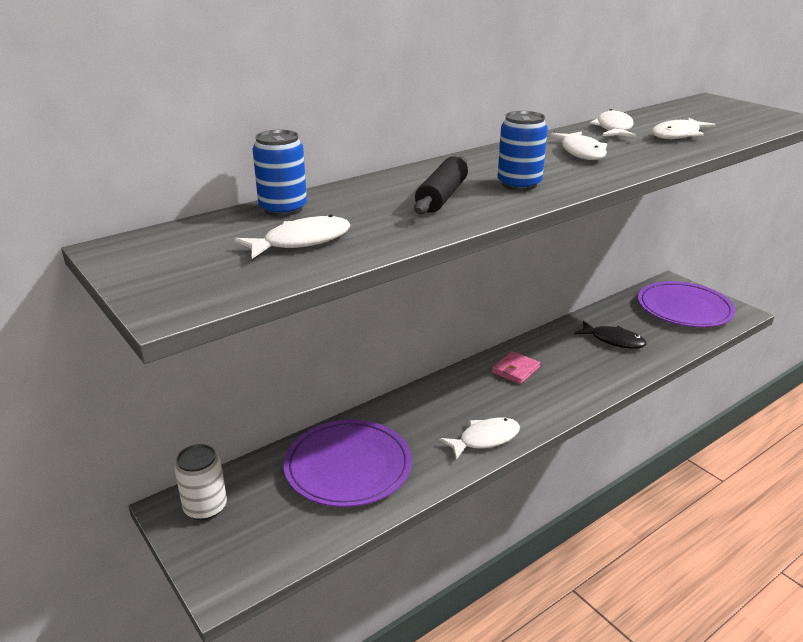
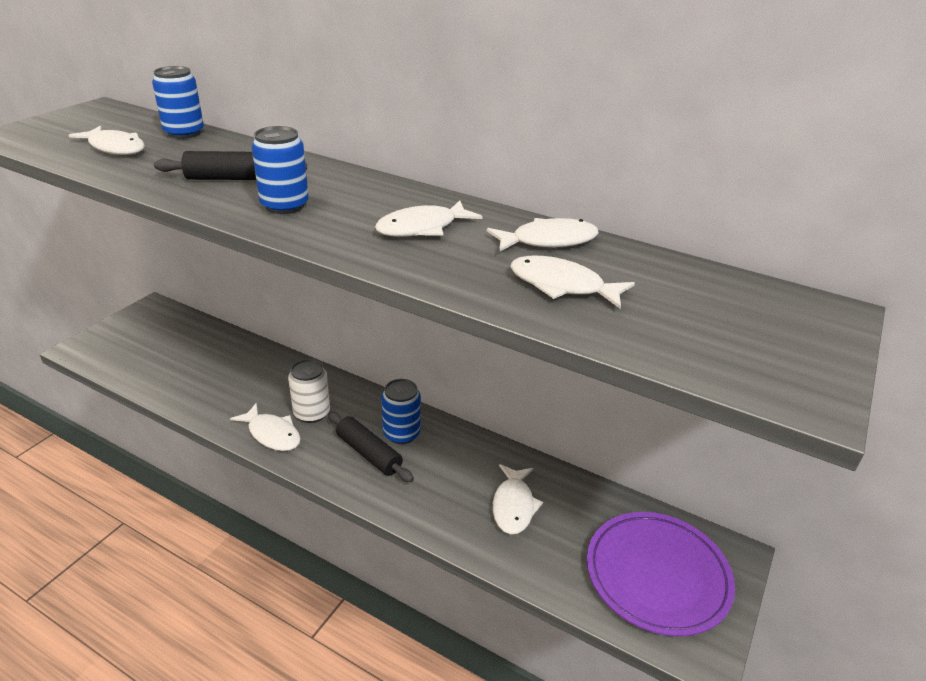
camera: 65 degrees right, 5 degrees up
(205, 507) = (154, 319): white can -> white can (312, 413)
(348, 467) = (212, 367): purple plate -> none
(515, 370) = (401, 433): pink wallet -> blue can
(534, 390) = (369, 453): none -> black rolling pin
(613, 340) = (514, 506): black fish -> white fish

